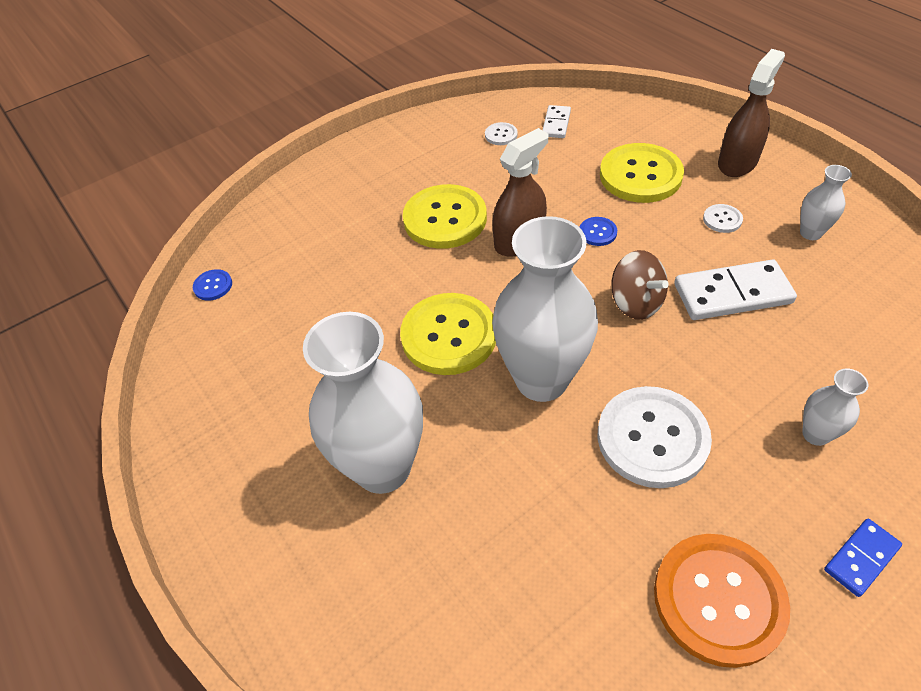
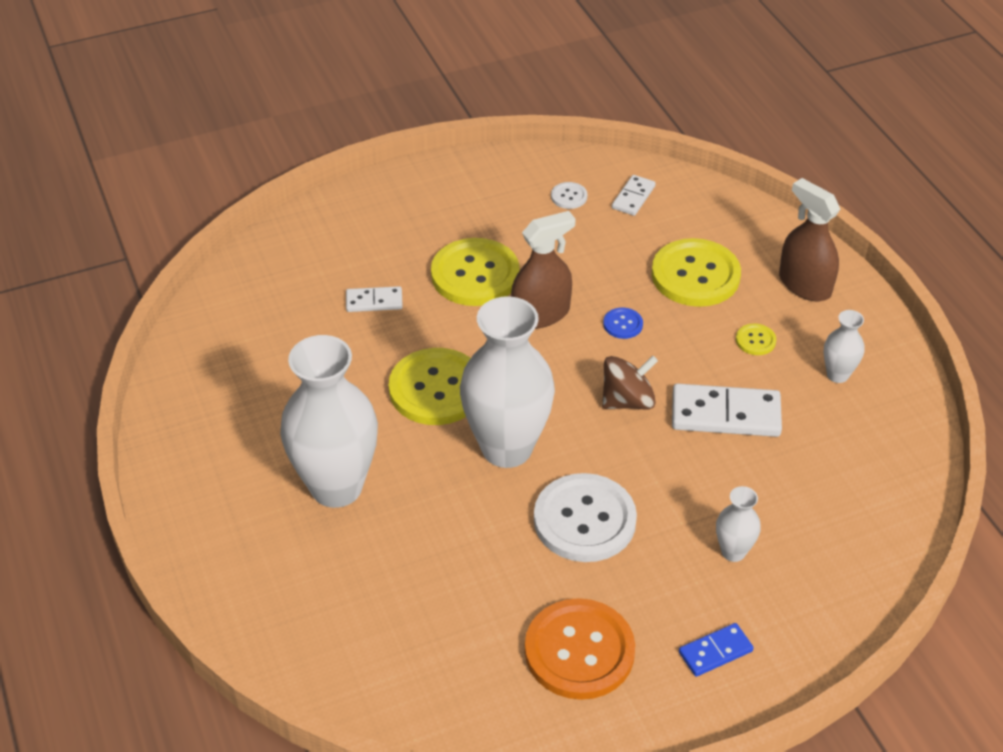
camera: 10 degrees right, 5 degrees down
(213, 286) = (226, 289): blue button -> none
(359, 265) = (374, 301): none -> white domino
(636, 303) = (627, 401): brown spinning top -> brown spinning top turned 90 degrees counterclockwise
(722, 219) = (755, 340): white button -> yellow button
(737, 162) = (804, 285): brown spray bottle -> brown spray bottle turned 90 degrees counterclockwise

